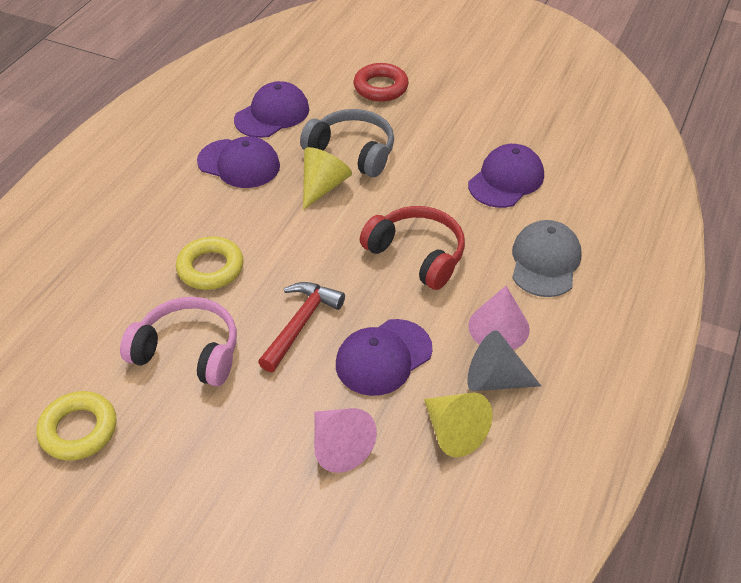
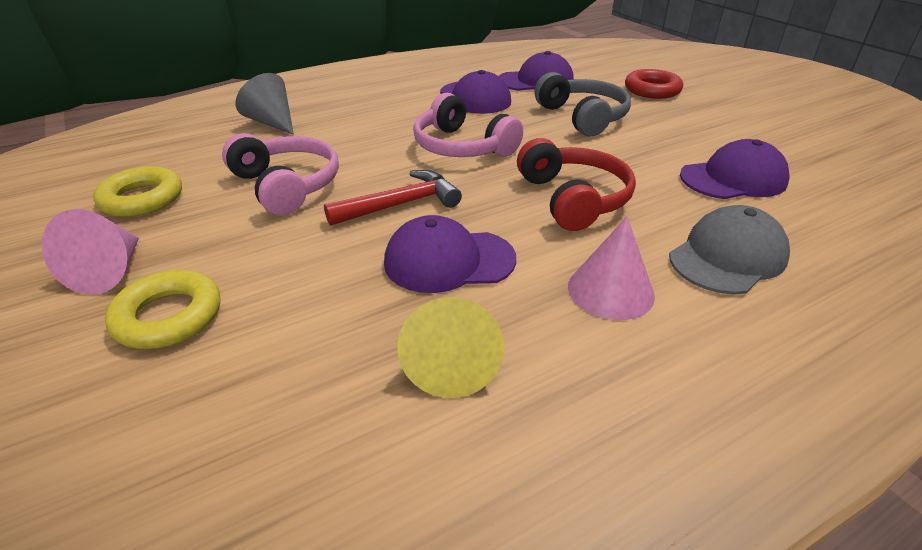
camera: 35 degrees right, 10 degrees down
(210, 268) = (374, 144): yellow ring -> yellow ring (168, 316)
(287, 236) = (462, 147): none -> pink headphones
(323, 186) = (531, 129): yellow cone -> none
(339, 446) = (314, 312): pink cone -> pink cone (109, 271)
(494, 379) = (556, 337): grey cone -> grey cone (272, 122)

